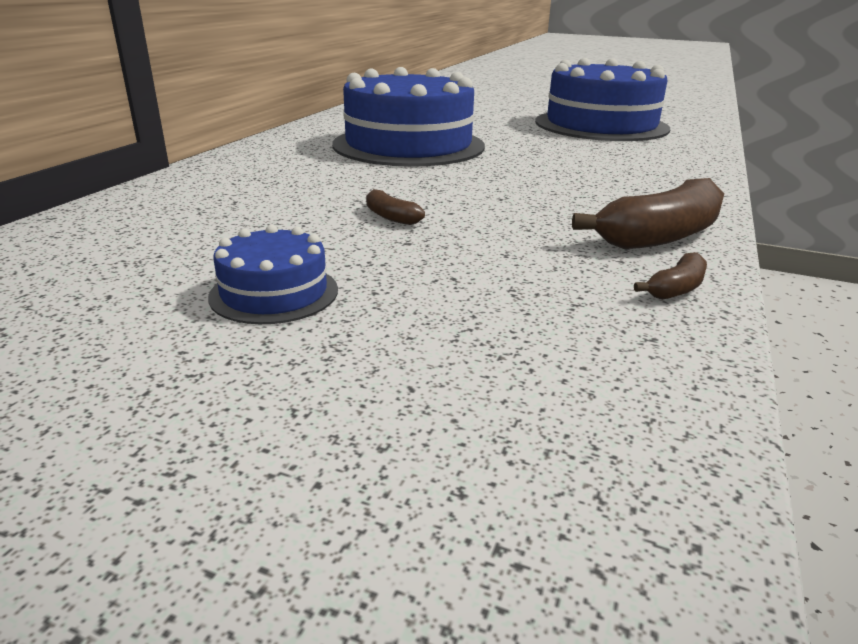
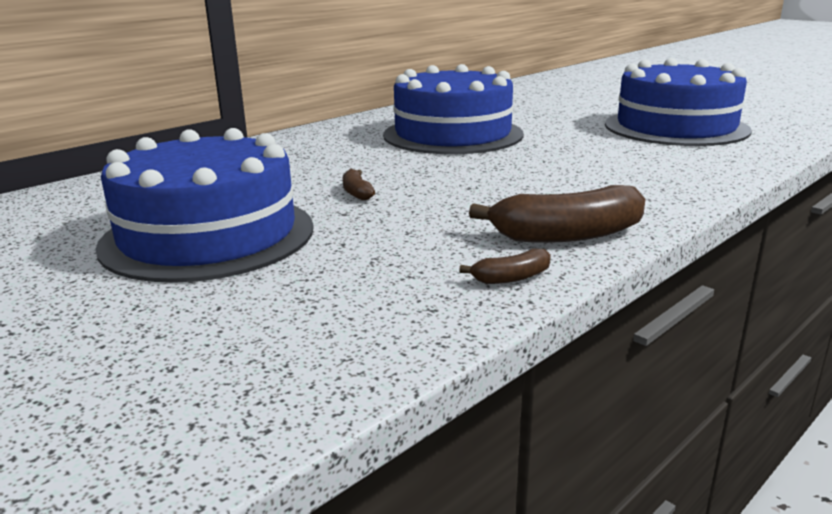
camera: 25 degrees right, 5 degrees down
(274, 293) = (208, 235): blue cake -> blue cake, size x2.21

